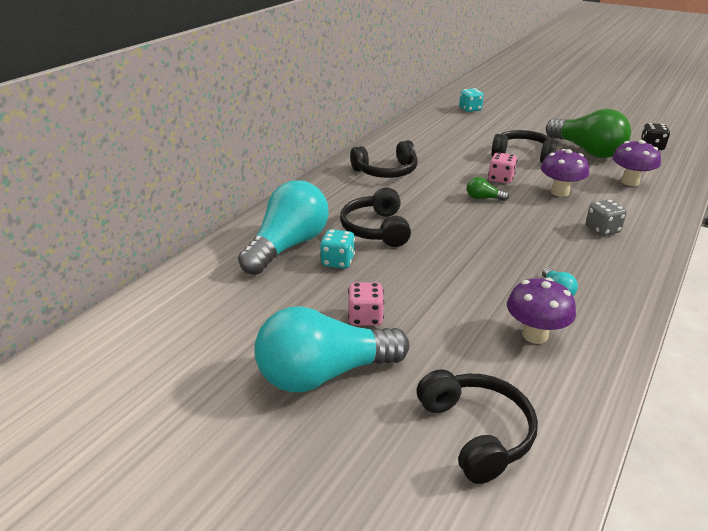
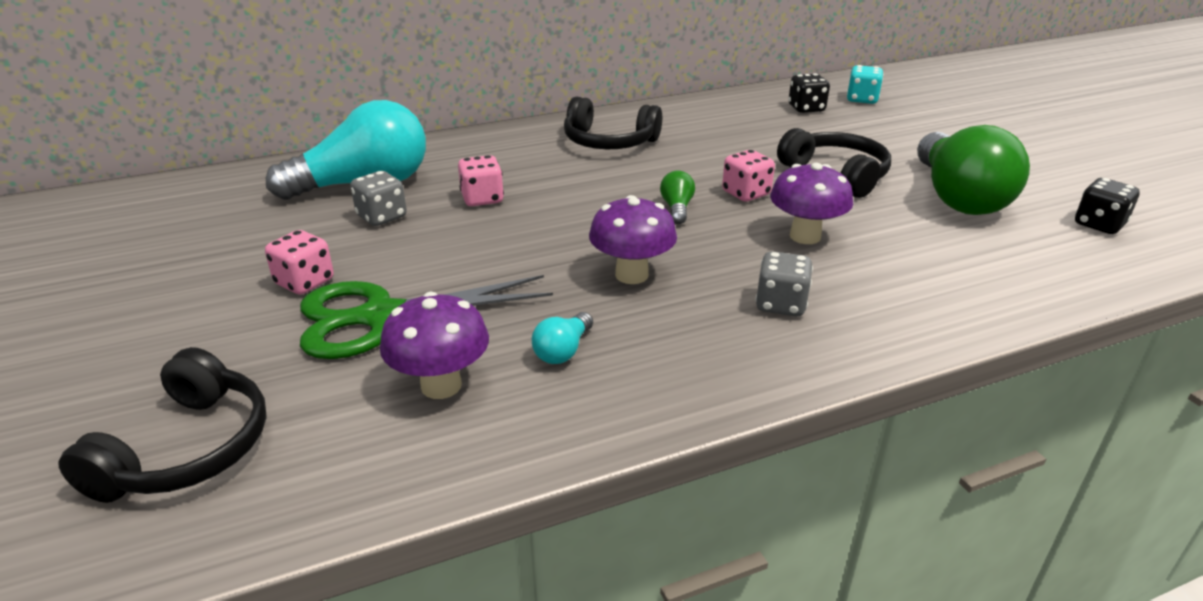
camera: 35 degrees right, 0 degrees up
(324, 374) = (172, 317): turquoise light bulb -> none
(338, 261) = (382, 217): turquoise dice -> grey dice
(376, 229) = (482, 199): black headphones -> pink dice
(443, 316) = (381, 317): none -> green scissors
(452, 122) = (806, 108): none -> black dice
(483, 198) = (677, 208): green light bulb -> green light bulb turned 45 degrees clockwise
(630, 182) = (955, 260): purple mushroom -> purple mushroom (631, 275)

